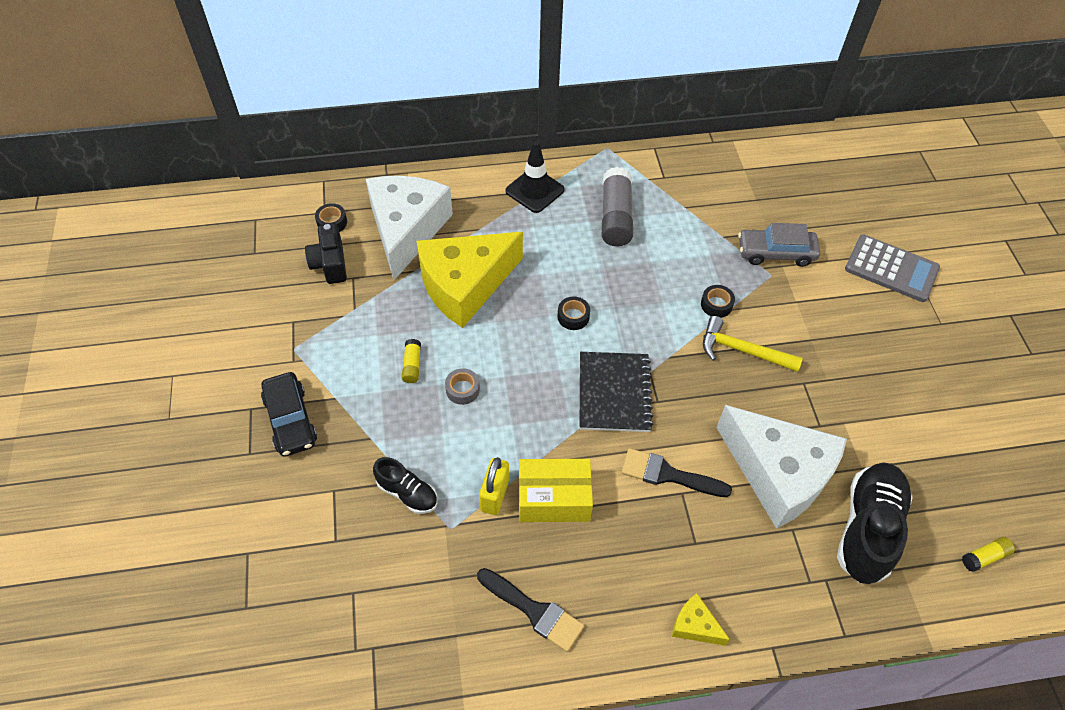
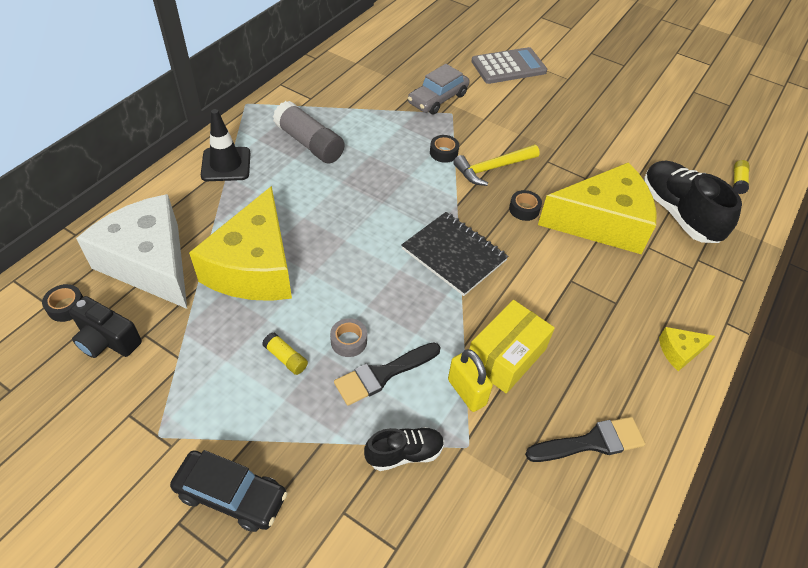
camera: 50 degrees left, 5 degrees down
(573, 317) = (364, 228): black tape -> black tape (524, 209)
(668, 475) = (549, 276): black brush -> black brush (382, 374)
(778, 474) = (602, 222): white cheese -> yellow cheese

